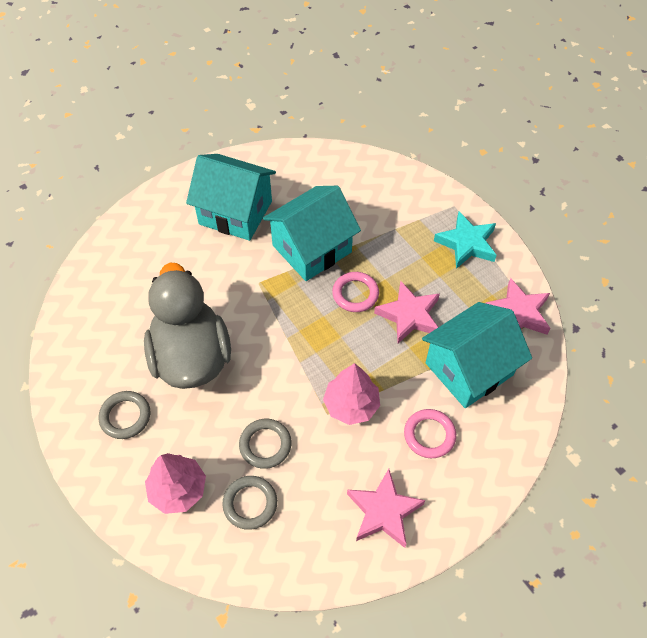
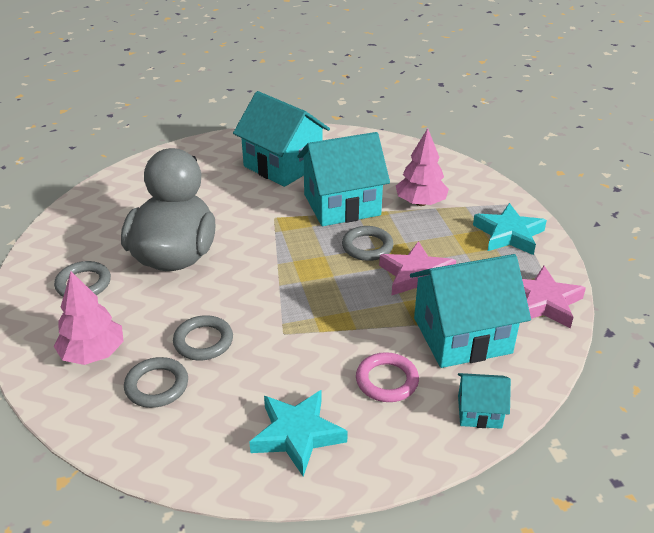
camera: 20 degrees right, 20 degrees down
(351, 405) = (313, 332): pink tree -> pink tree (420, 203)
(355, 294) = (367, 247): pink ring -> grey ring
(383, 511) = (297, 435): pink star -> turquoise star
(508, 441) = (479, 412): none -> turquoise house

